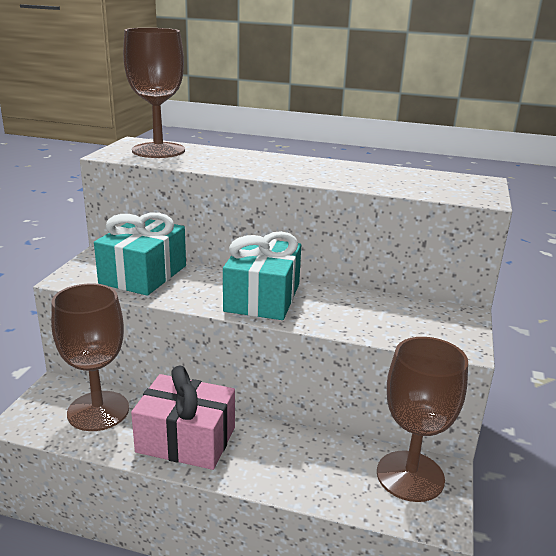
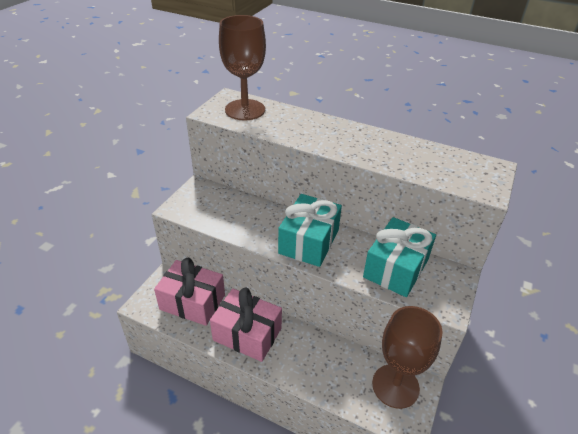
camera: 10 degrees right, 15 degrees up
(98, 411) = (192, 302): brown goblet -> pink gift
(143, 274) = (227, 209): turquoise gift -> turquoise gift (396, 268)

